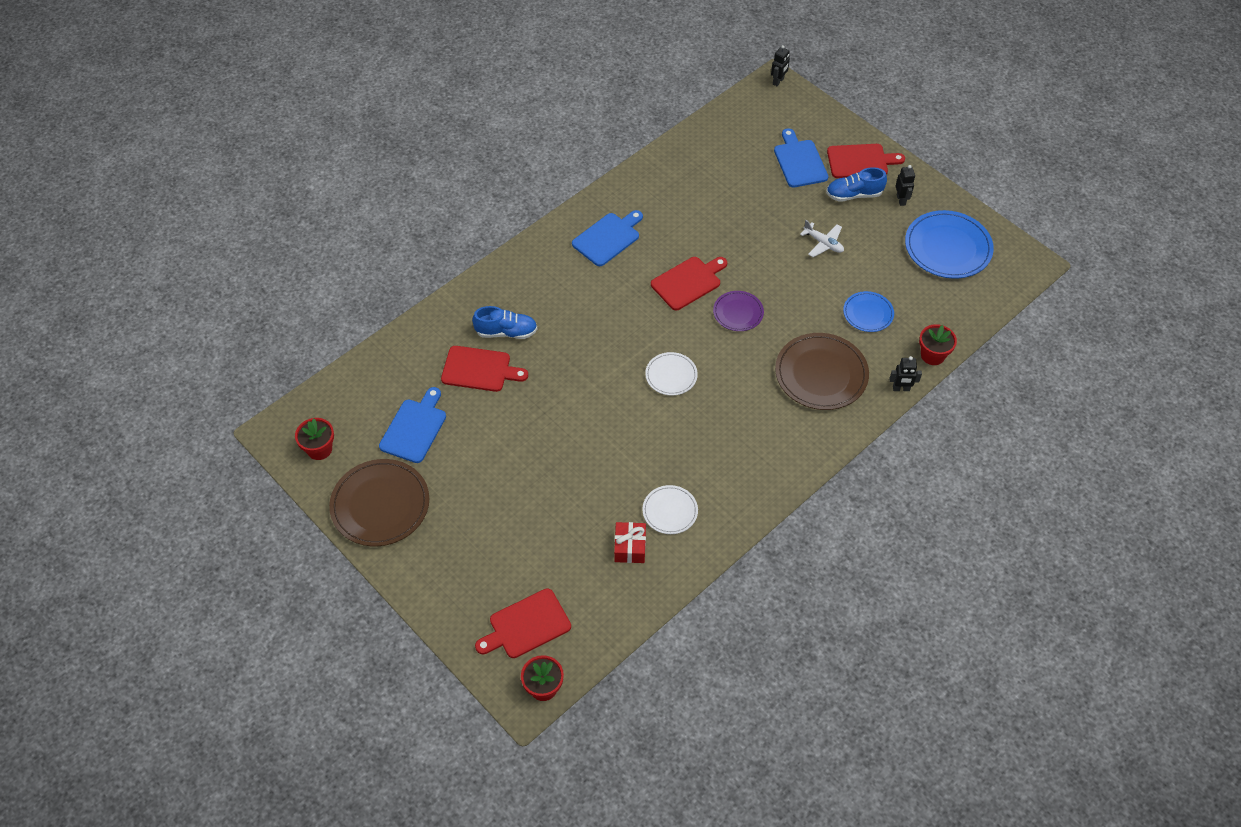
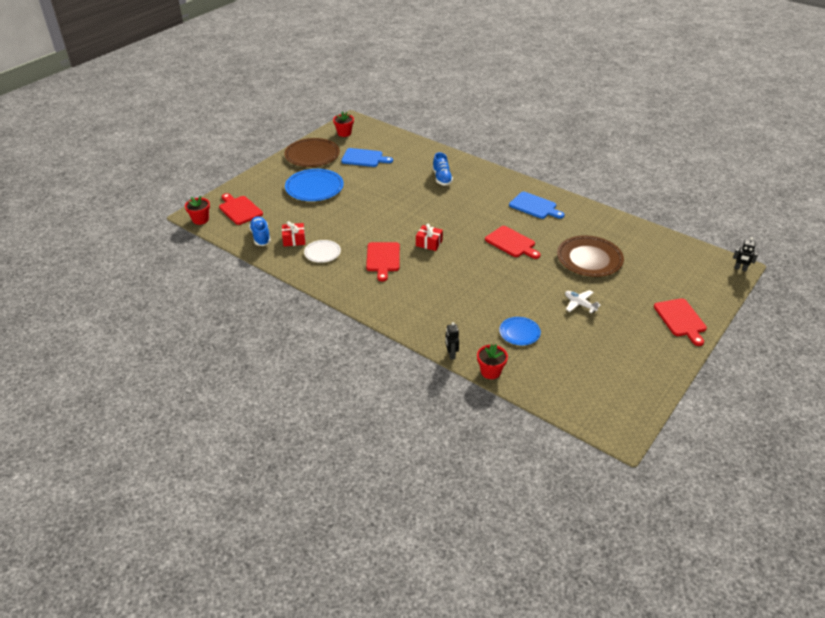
camera: 80 degrees right, 15 degrees down
(479, 369) = (411, 173): red cutting board -> red cutting board (383, 259)
(671, 375) = (429, 243): white plate -> red gift
(738, 312) = (493, 267): purple plate -> none
(799, 161) = (659, 286): blue cutting board -> none
(821, 374) = (452, 311): brown plate -> brown plate (589, 258)
(823, 243) = (579, 304): white plane -> white plane turned 105 degrees clockwise
(854, 195) = (641, 318): blue shoe -> blue shoe (261, 237)
(901, 200) = (651, 346): black robot -> none
(948, 247) = (612, 377): blue plate -> blue plate (314, 187)

